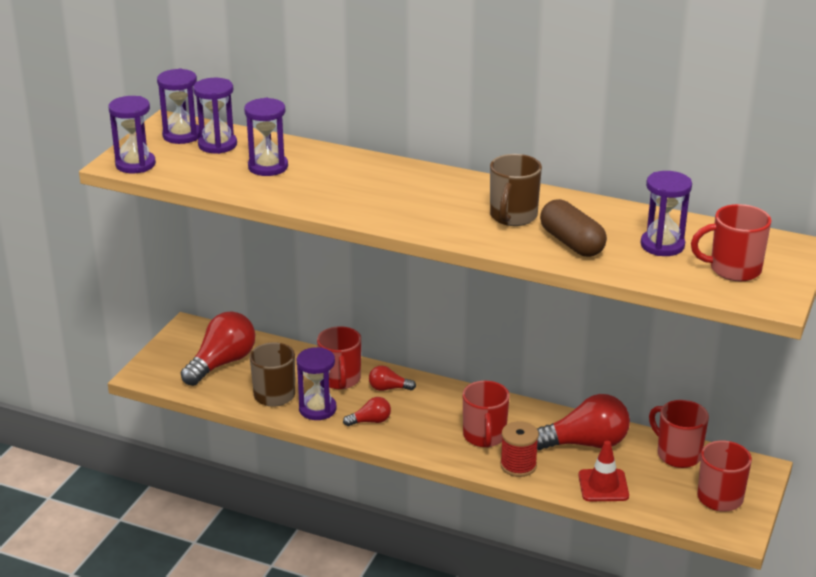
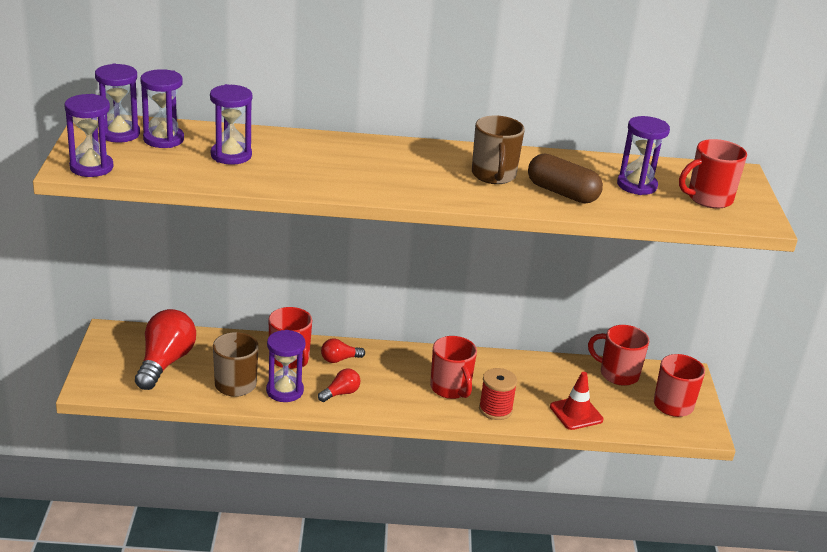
camera: 25 degrees left, 0 degrees up
(585, 443) = (539, 378): red light bulb -> none

